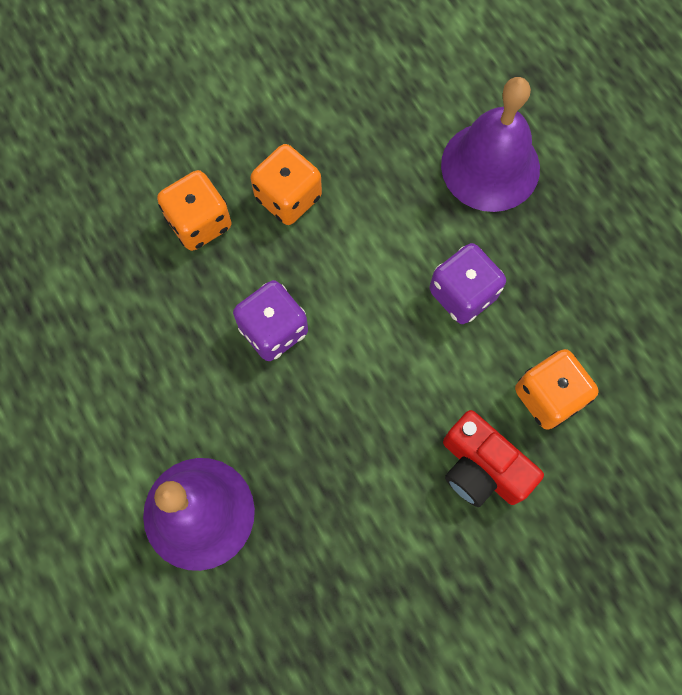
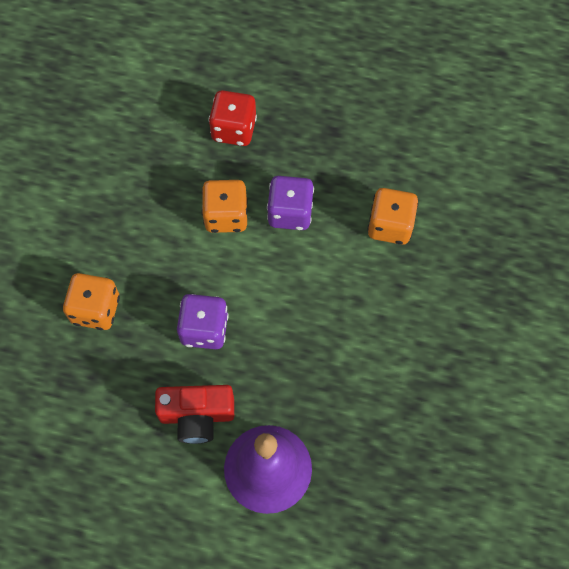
camera: 45 degrees left, 5 degrees down
(288, 197) = (135, 247): orange dice -> orange dice (226, 216)
(481, 468) = (394, 295): red camera -> red camera (197, 416)
(490, 166) = (234, 129): purple bell -> red dice

